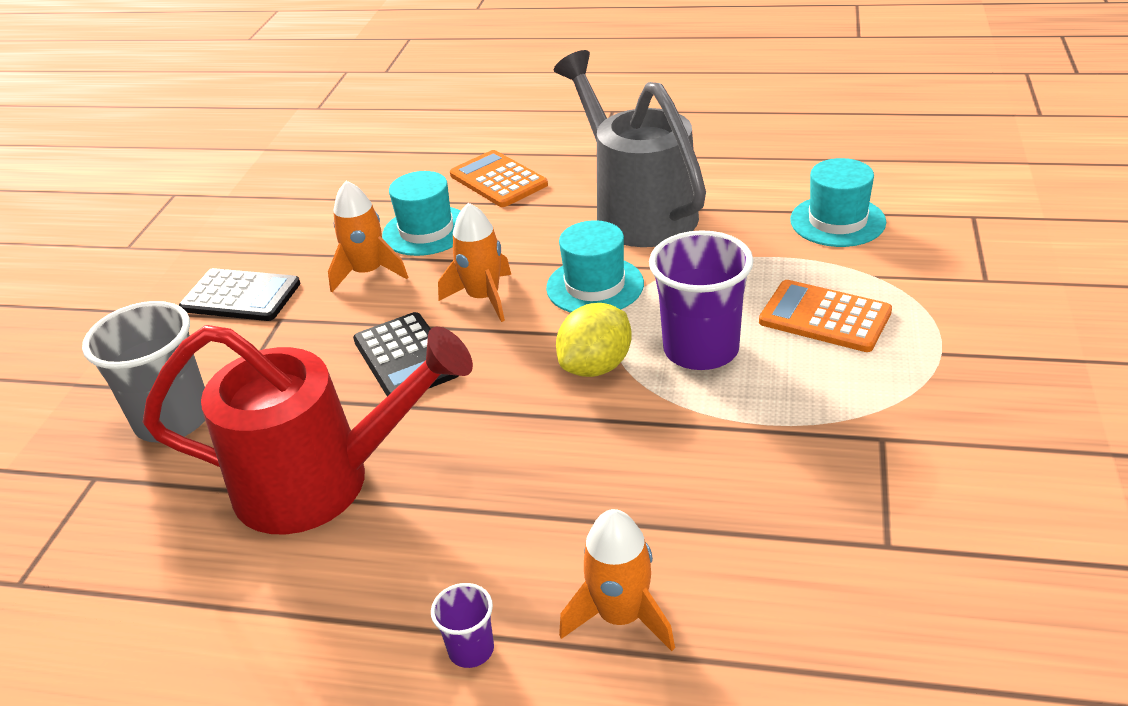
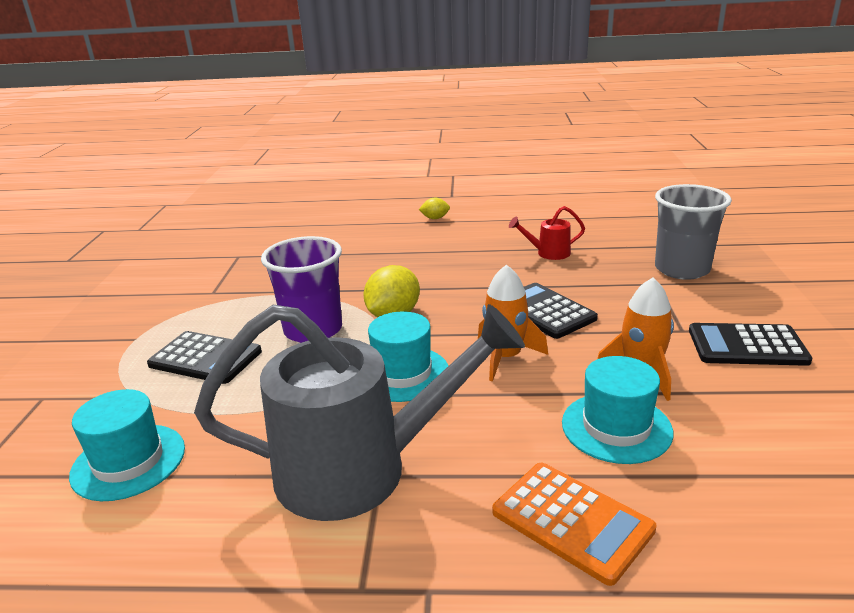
camera: 170 degrees right, 10 degrees down
(322, 482) = (548, 253): red watering can -> red watering can, size x0.41
(471, 649) = (435, 218): purple cup -> yellow lemon
(620, 616) = (370, 230): orange rocket -> none
(637, 210) = (361, 469): grey watering can -> grey watering can turned 60 degrees counterclockwise
(824, 317) = (205, 358): orange calculator -> black calculator

